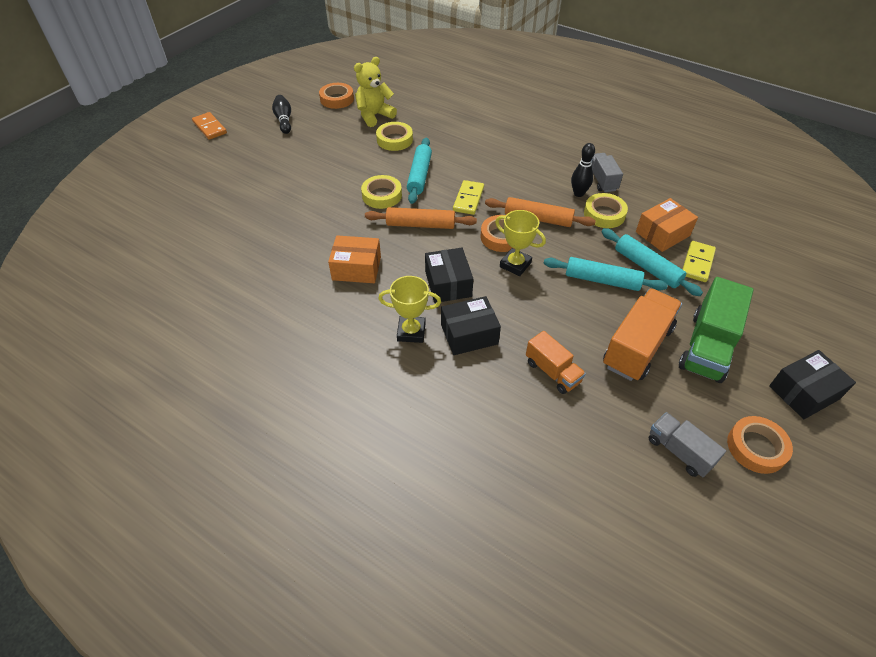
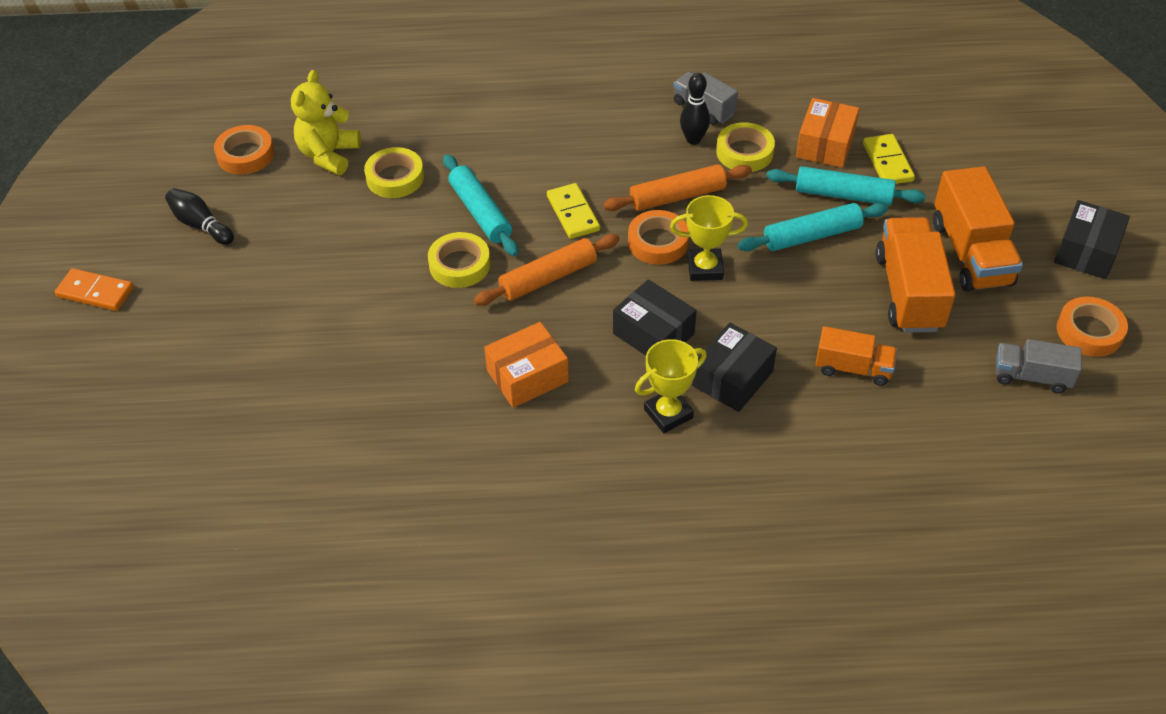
camera: 35 degrees left, 0 degrees up
(707, 346) = (970, 253): green truck -> orange truck

